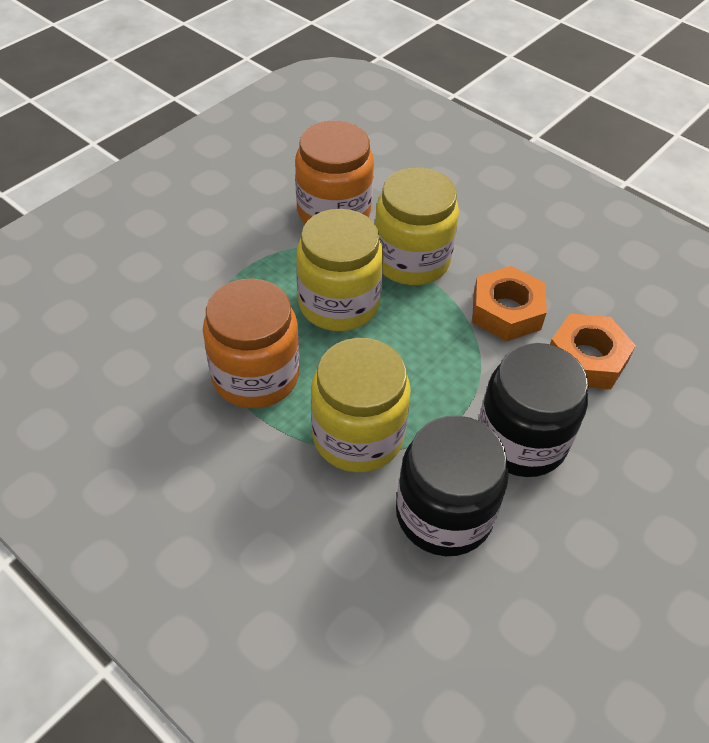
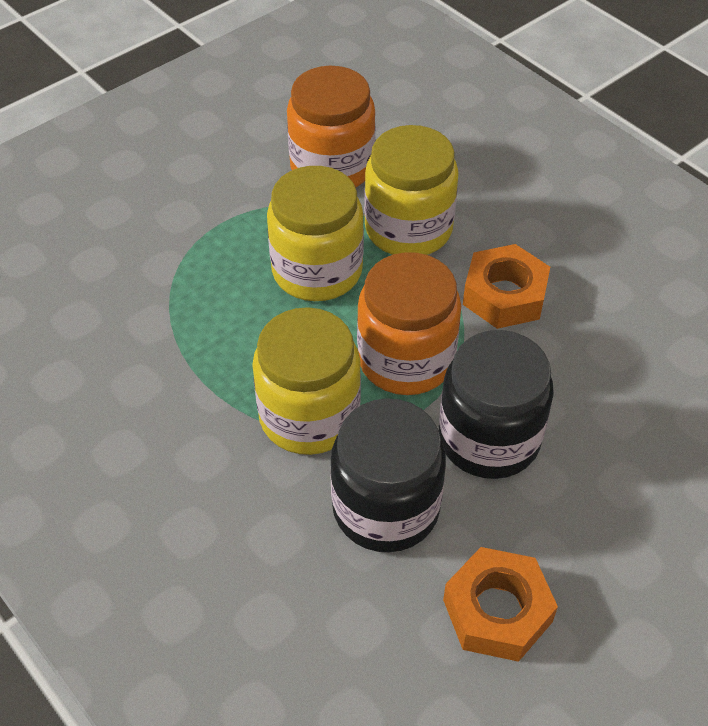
camera: 10 degrees right, 0 degrees up
(255, 376) = (211, 341): orange jar -> orange jar (406, 359)
(586, 359) = (584, 357): orange nut -> orange nut (497, 611)

